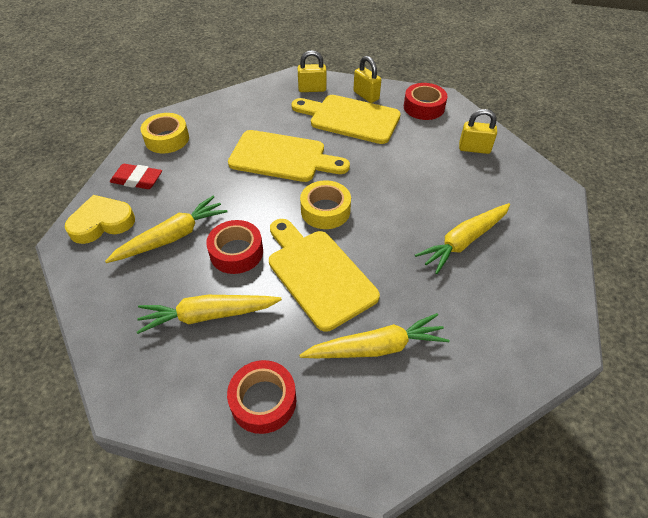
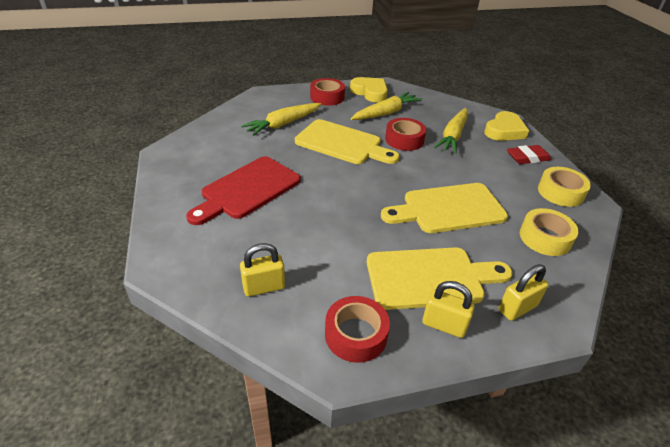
camera: 150 degrees right, 10 degrees down
(180, 385) = (370, 92): none -> yellow heart
(325, 210) = (370, 179): yellow tape -> yellow tape (545, 238)
(464, 241) = (247, 190): yellow carrot -> red cutting board

